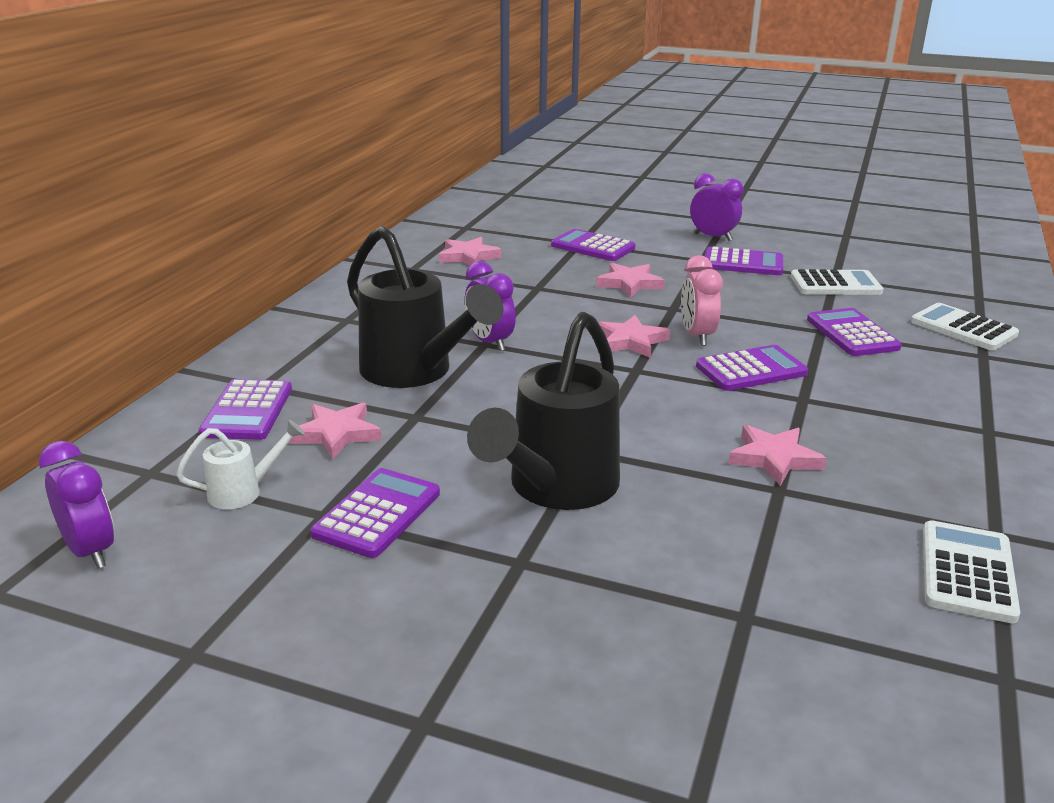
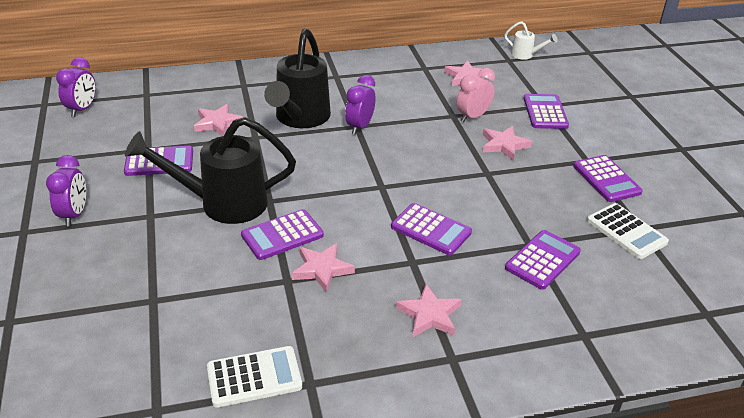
camera: 55 degrees right, 10 degrees up
(244, 492) = (149, 122): white watering can -> white watering can (526, 55)
(247, 411) = (216, 92): purple calculator -> purple calculator (282, 235)
(630, 341) = (418, 172): pink star -> pink star (429, 315)
(697, 336) = (456, 195): pink clock -> pink clock (472, 117)
(713, 237) = (638, 153): purple clock -> purple clock (74, 215)
(963, 328) = (625, 315): white calculator -> none

